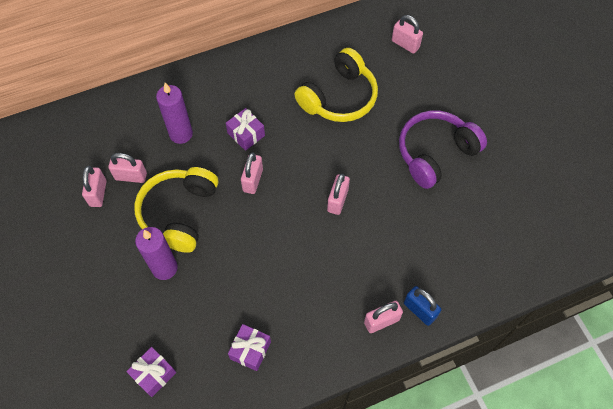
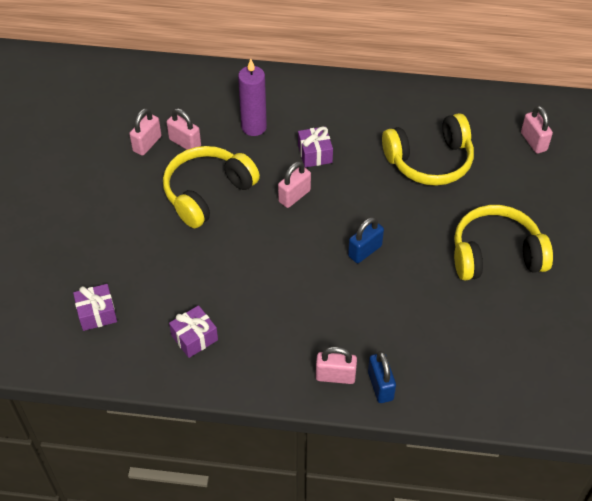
camera: 30 degrees right, 10 degrees down
(164, 268) = (164, 232): purple candle -> none
(337, 200) = (365, 251): pink padlock -> blue padlock
(435, 153) = (496, 254): purple headphones -> yellow headphones

